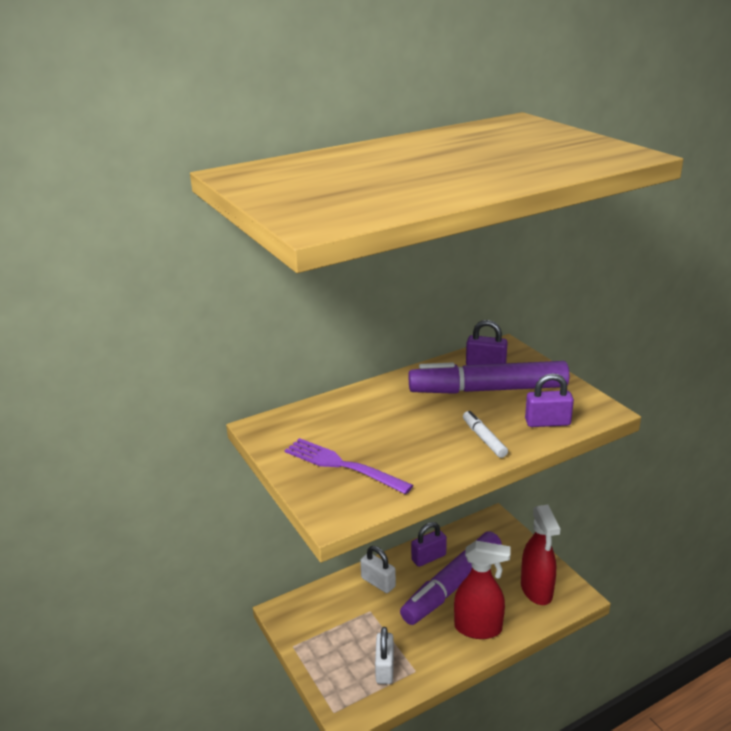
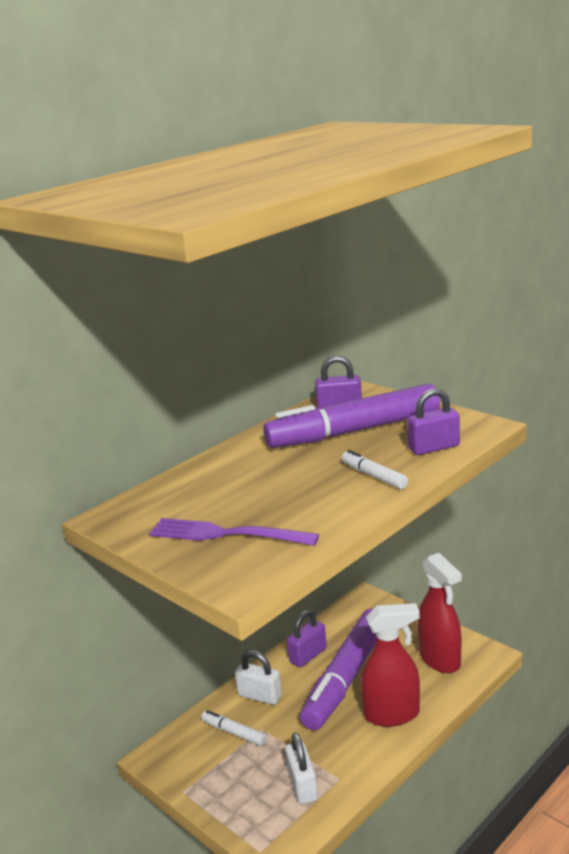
camera: 15 degrees left, 5 degrees down
(347, 608) = (234, 732): none -> white marker

